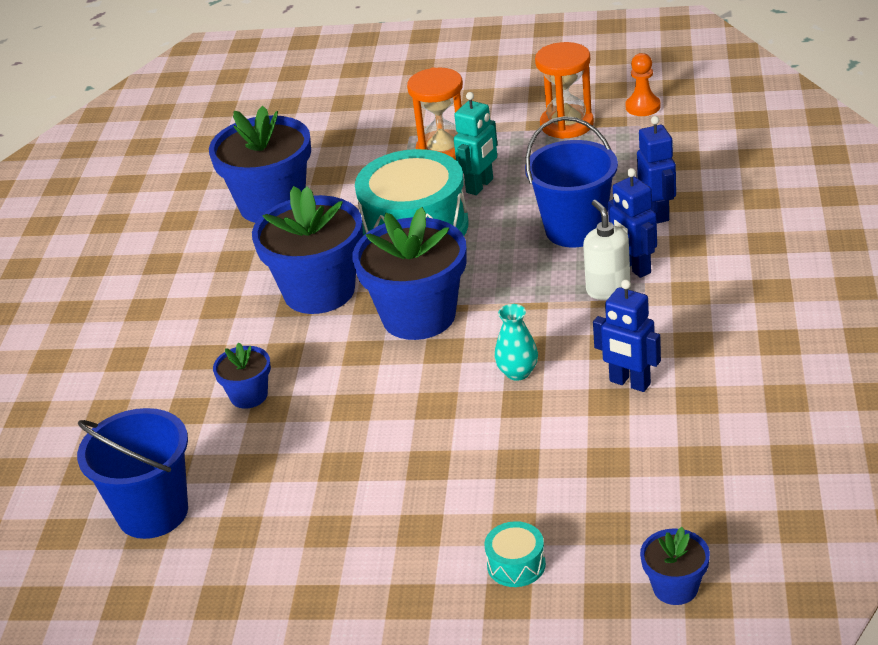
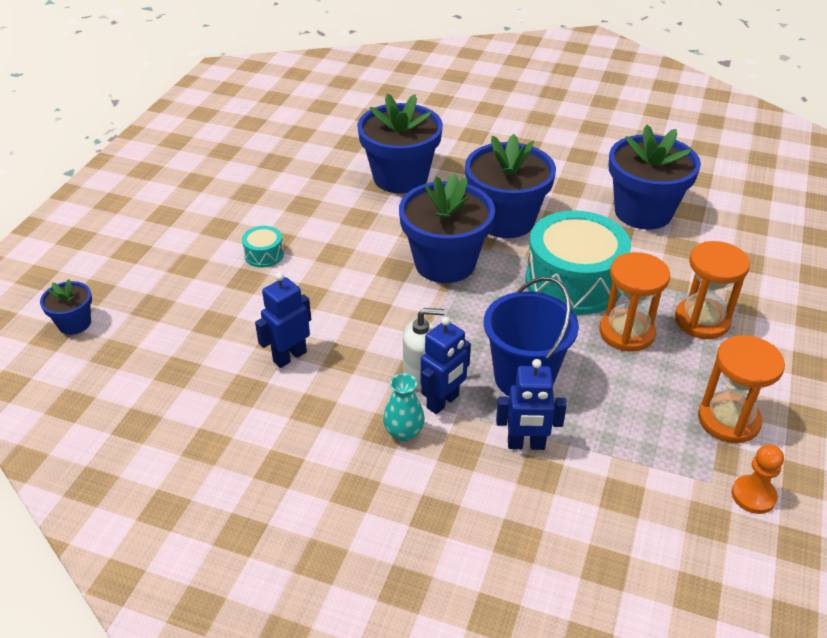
camera: 100 degrees right, 5 degrees up
(153, 512) = (314, 135): blue bucket -> none
(249, 396) = (400, 177): blue flower pot -> blue flower pot, size x2.05
(480, 186) = (626, 332): turquoise robot -> orange hourglass
(516, 565) = (155, 260): turquoise drum -> turquoise drum (264, 254)
(518, 372) = (343, 300): turquoise vase -> turquoise vase (404, 432)
(634, 267) = (443, 402): blue robot -> blue robot turned 150 degrees clockwise

